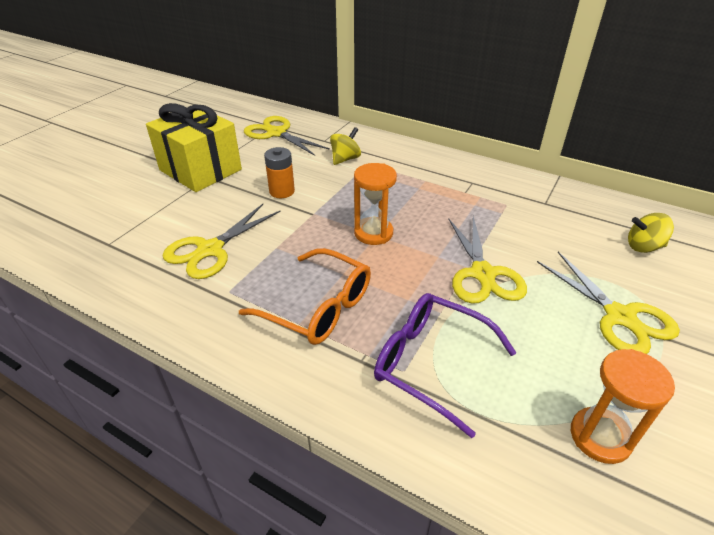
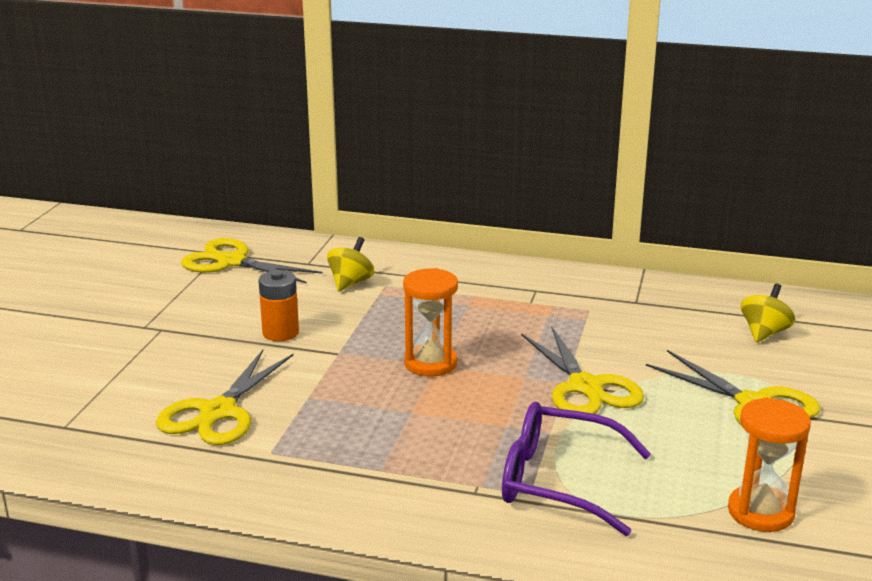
camera: 15 degrees left, 15 degrees down
(200, 170) = (144, 321): yellow gift -> none
(318, 307) = (397, 450): orange glasses -> none
(643, 247) = (764, 333): yellow spinning top -> yellow spinning top turned 135 degrees clockwise

